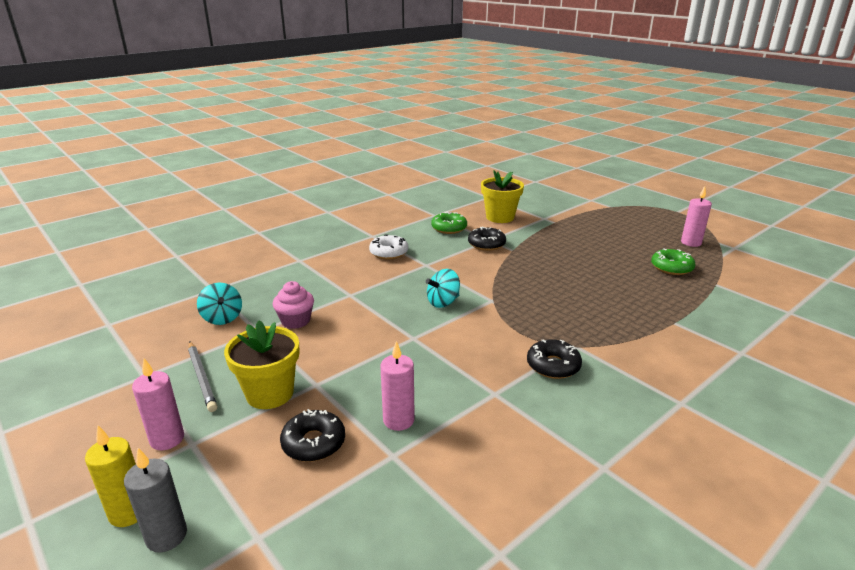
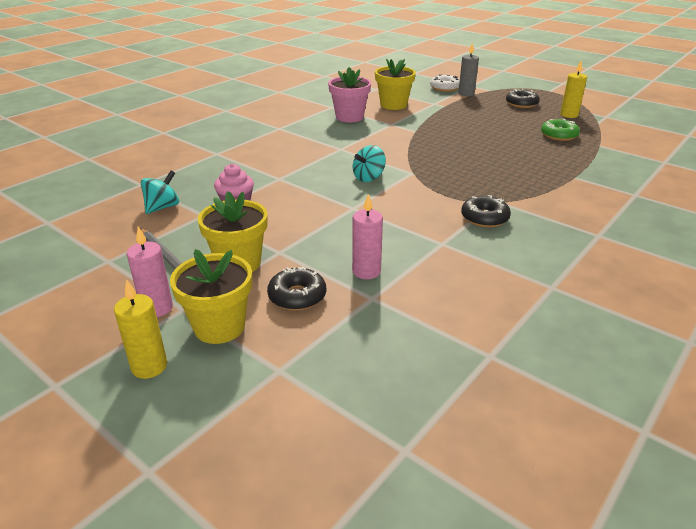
camera: 10 degrees left, 5 degrees up
(166, 536) = (194, 379): grey candle -> grey candle (466, 94)
(219, 471) = (219, 327): none -> yellow flower pot
(222, 318) = (162, 207): turquoise spinning top -> turquoise spinning top turned 105 degrees counterclockwise
(389, 253) = (301, 141): white donut -> white donut (444, 88)
(449, 228) = (349, 117): green donut -> pink flower pot
(486, 244) = (390, 128): black donut -> black donut (521, 104)
(691, 243) = (569, 115): pink candle -> yellow candle

